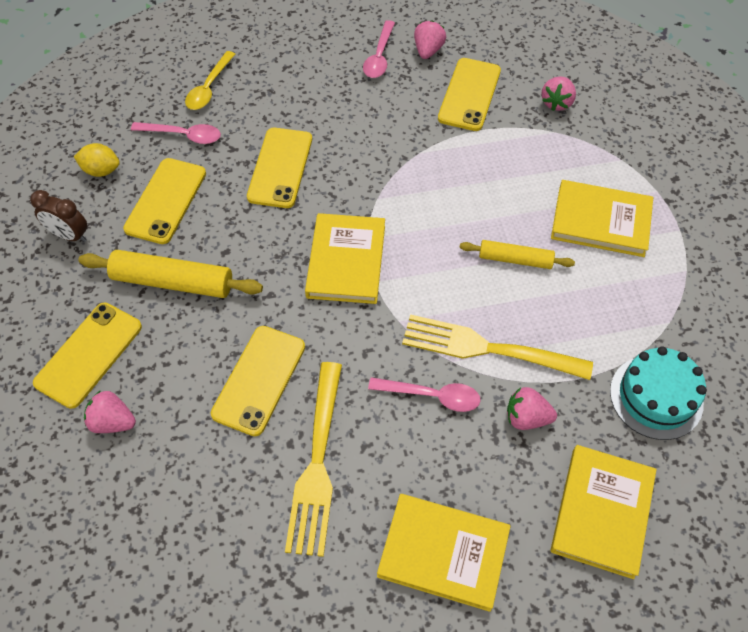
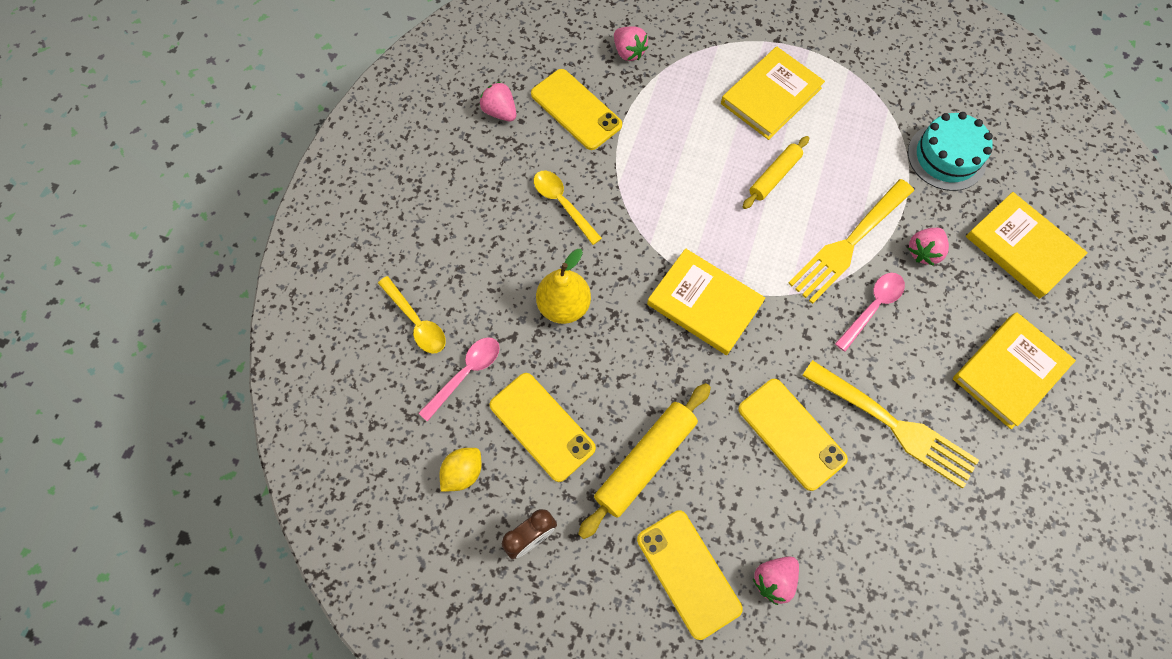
camera: 60 degrees left, 10 degrees up
(280, 168) = (564, 306): yellow phone -> yellow pear
(373, 125) = (562, 203): none -> yellow spoon
(379, 57) = (480, 154): pink spoon -> none

